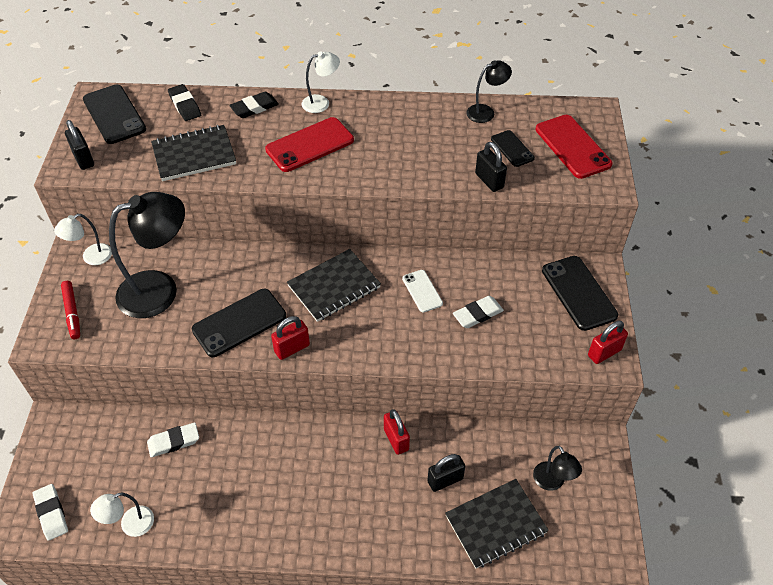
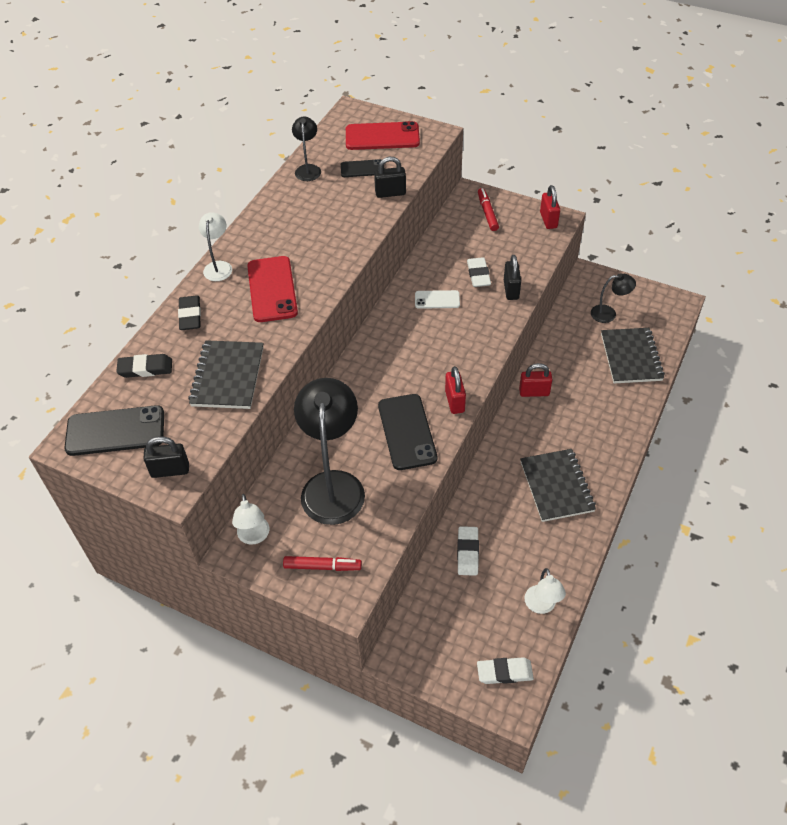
camera: 65 degrees left, 0 degrees up
(334, 287) = (401, 354): black notebook -> black notebook (557, 486)
(445, 480) = (583, 374): black padlock -> black padlock (511, 290)
(578, 293) = (487, 213): black phone -> red marker

